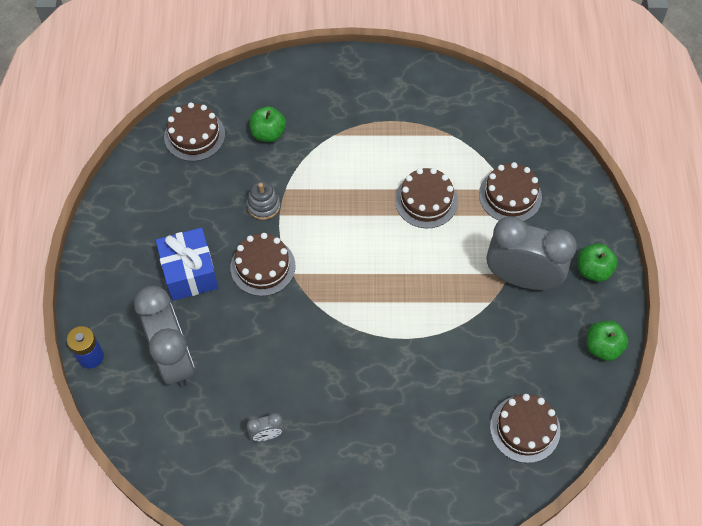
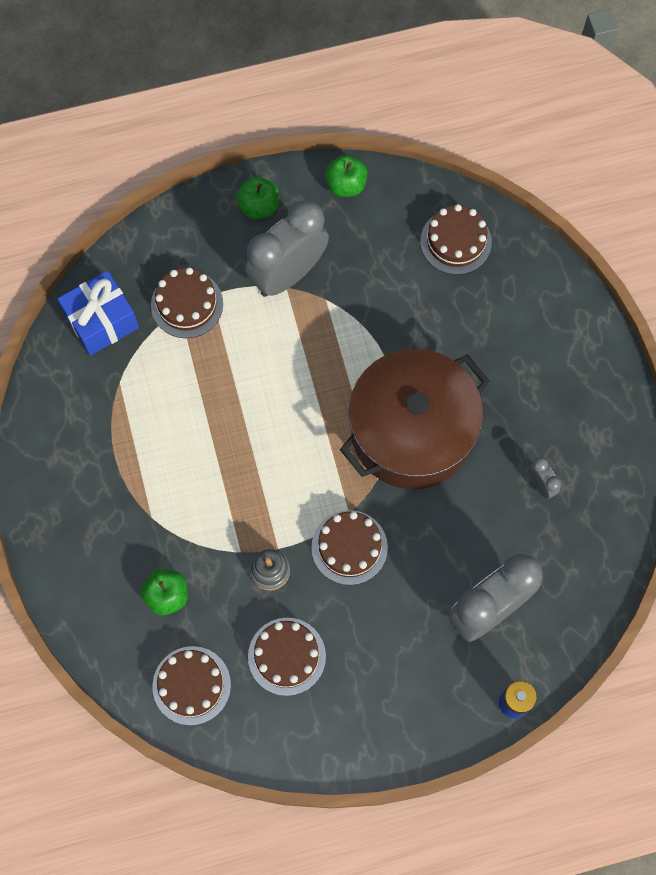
camera: 105 degrees left, 10 degrees up
(189, 273) = (380, 627): blue gift -> blue gift (102, 321)
(348, 340) = (412, 432): none -> brown pot
(426, 200) = (216, 391): brown cake -> brown cake (286, 656)
(522, 278) = (288, 274): grey clock -> grey clock turned 45 degrees clockwise

